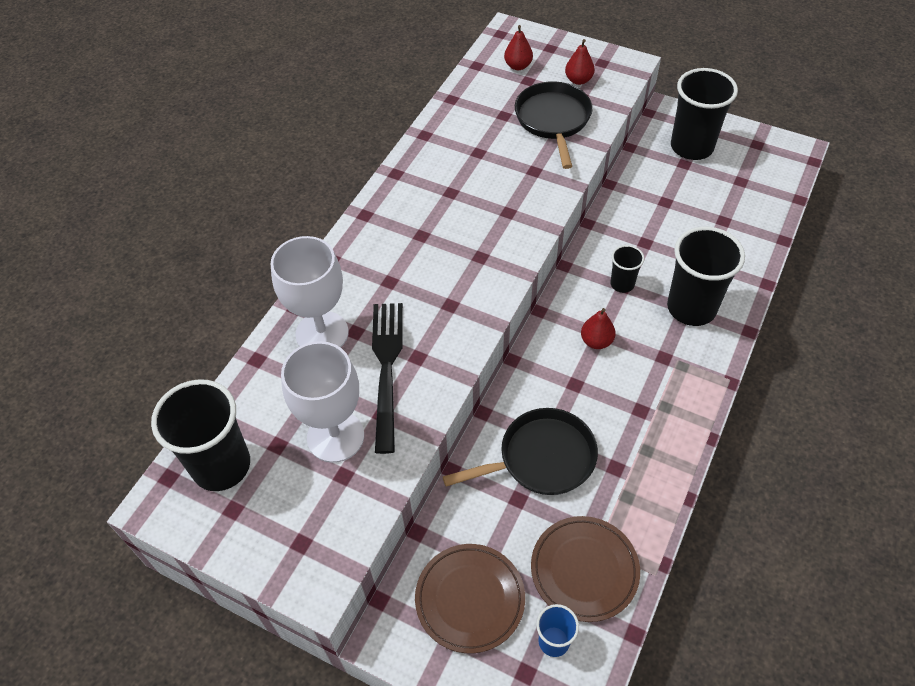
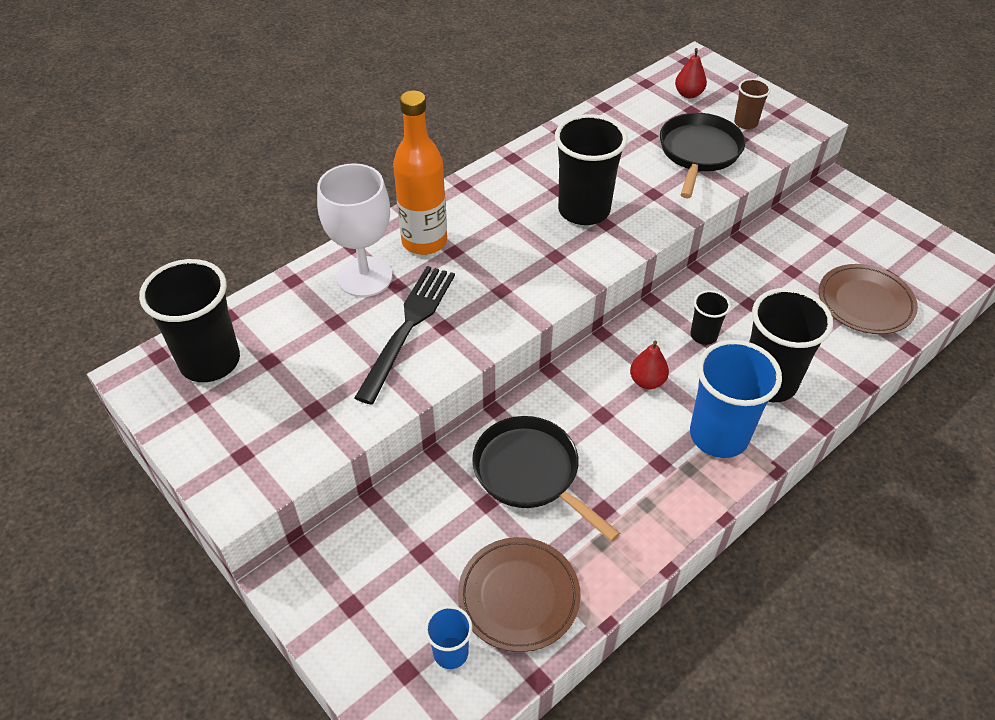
camera: 20 degrees right, 5 degrees down
(335, 436) = (326, 371): white goblet -> none
(358, 281) = (424, 241): none -> orange bottle
(470, 599) = (388, 579): brown plate -> brown plate (865, 302)
(541, 458) = (530, 473): black pan -> black pan turned 135 degrees counterclockwise
(578, 80) = (745, 123): red pear -> brown cup
(675, 368) = (719, 435): none -> blue cup
(691, 147) = (849, 227): black cup -> black cup (584, 210)

